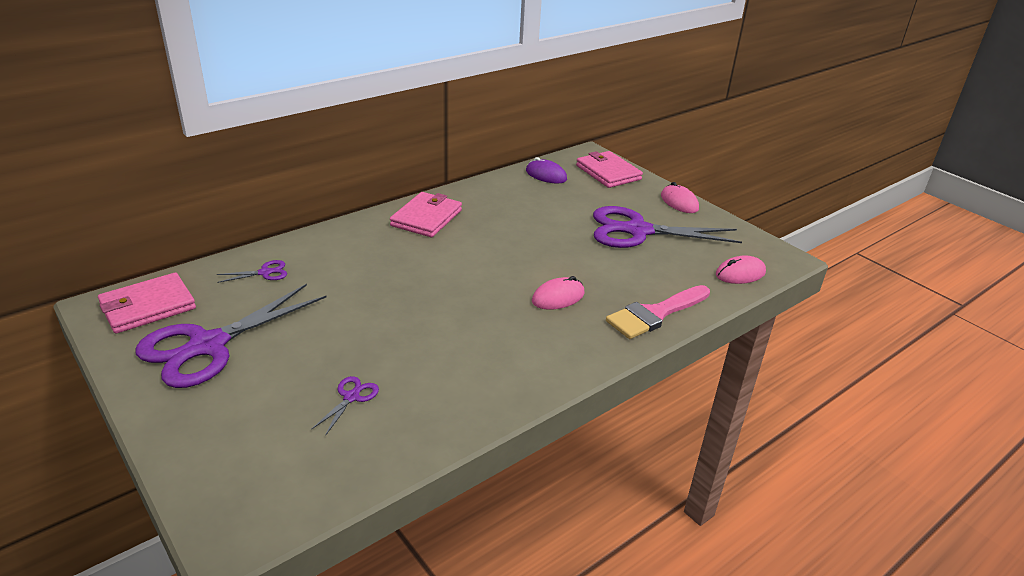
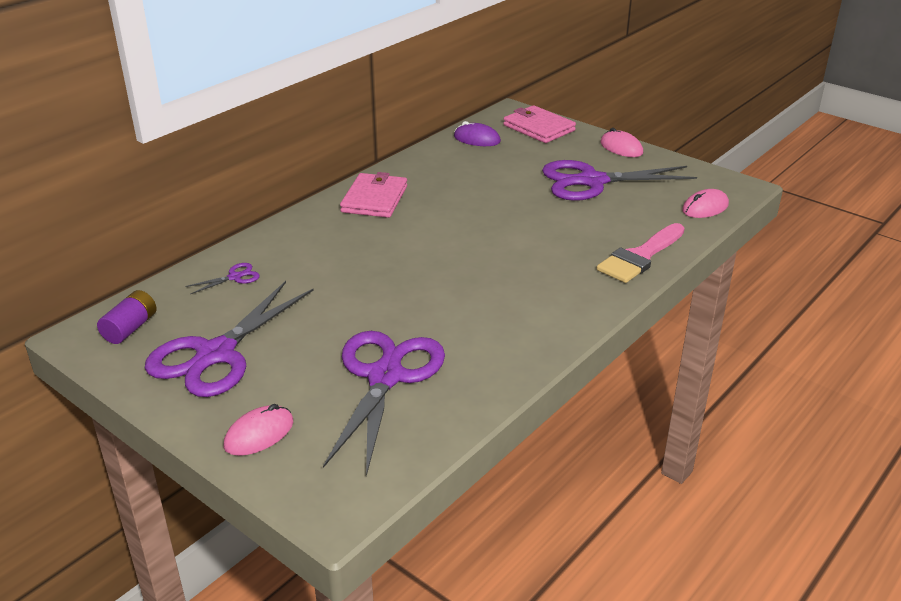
camera: 10 degrees left, 0 degrees up
(148, 307) = (130, 328): pink wallet -> purple battery
(351, 397) = (385, 376): purple scissors -> purple scissors, size x2.50
(558, 297) = (541, 255): pink mouse -> pink mouse (259, 434)

